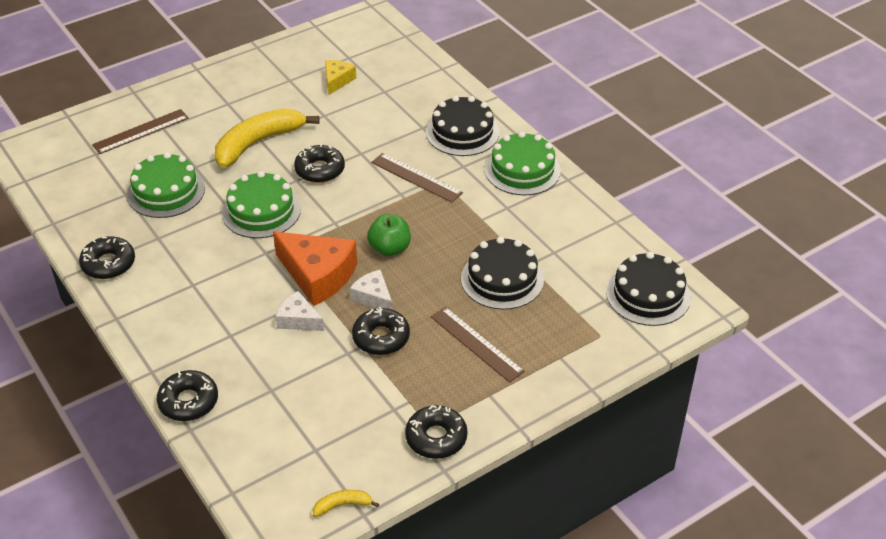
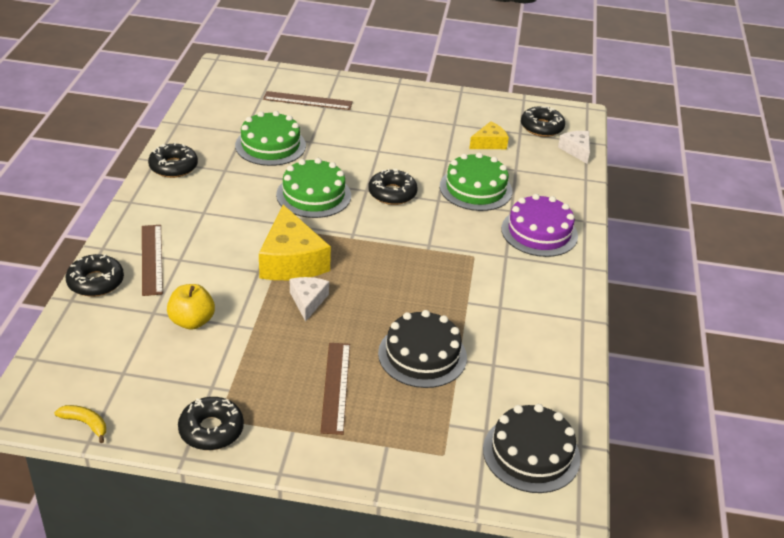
camera: 40 degrees right, 5 degrees down
(258, 143) = (374, 151): yellow banana -> none
(298, 320) = (236, 280): white cheese -> white cheese (576, 150)
(310, 375) = (192, 321): none -> yellow apple
(318, 275) = (291, 260): orange cheese -> yellow cheese
(381, 337) = (274, 332): black donut -> black donut (541, 127)
(390, 248) = (367, 276): green apple -> none
(416, 177) = (457, 241): brown ruler -> brown ruler (152, 259)
(462, 132) = (539, 232): black cake -> purple cake
(522, 170) = (552, 288): green cake -> green cake (475, 189)

